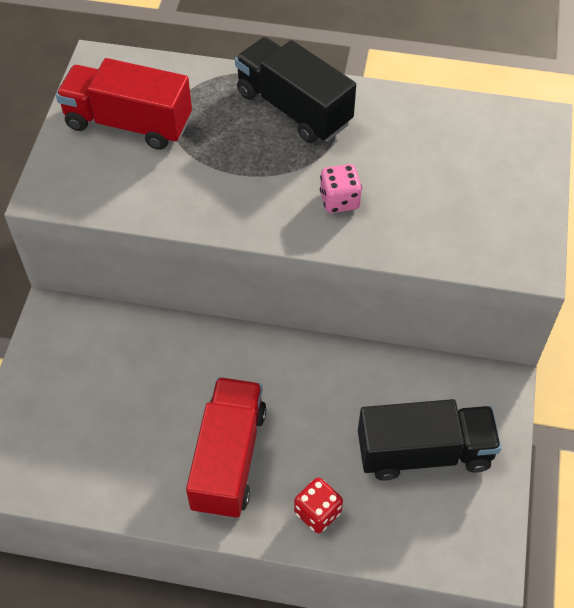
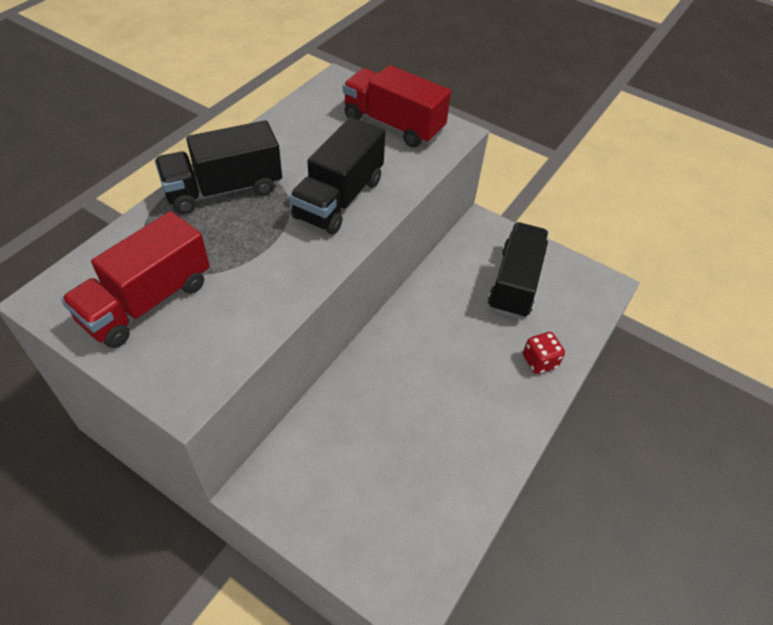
camera: 70 degrees left, 5 degrees down
(229, 459) = (472, 401): red truck -> red truck (393, 124)
(339, 200) = (339, 199): pink dice -> black truck

